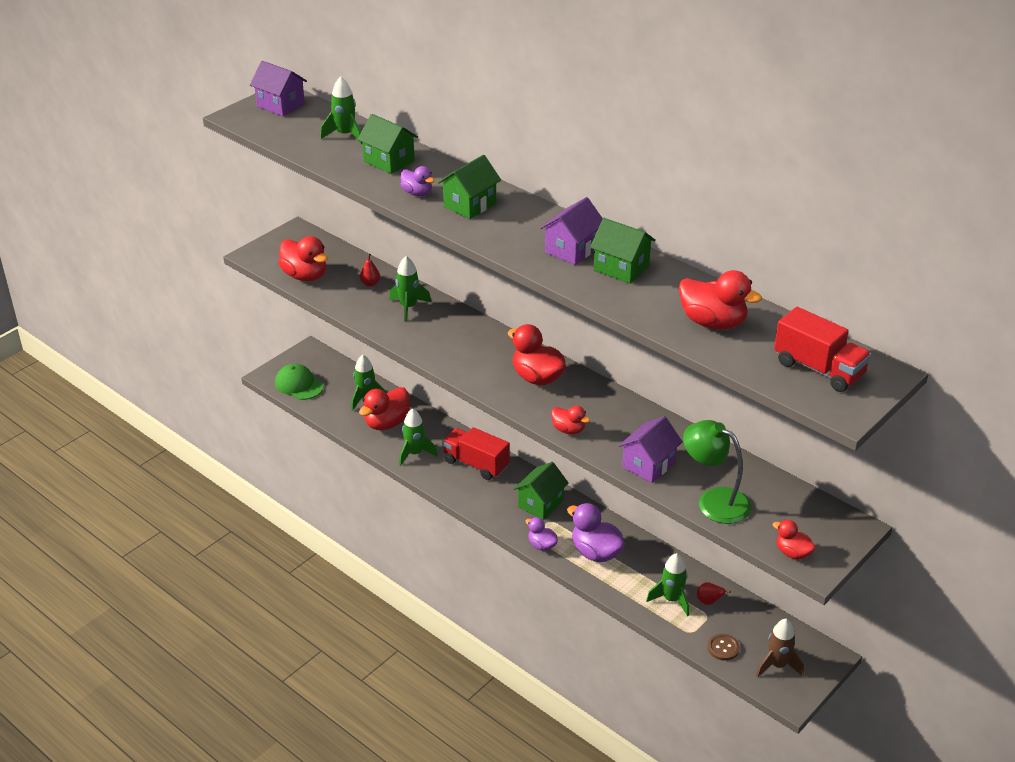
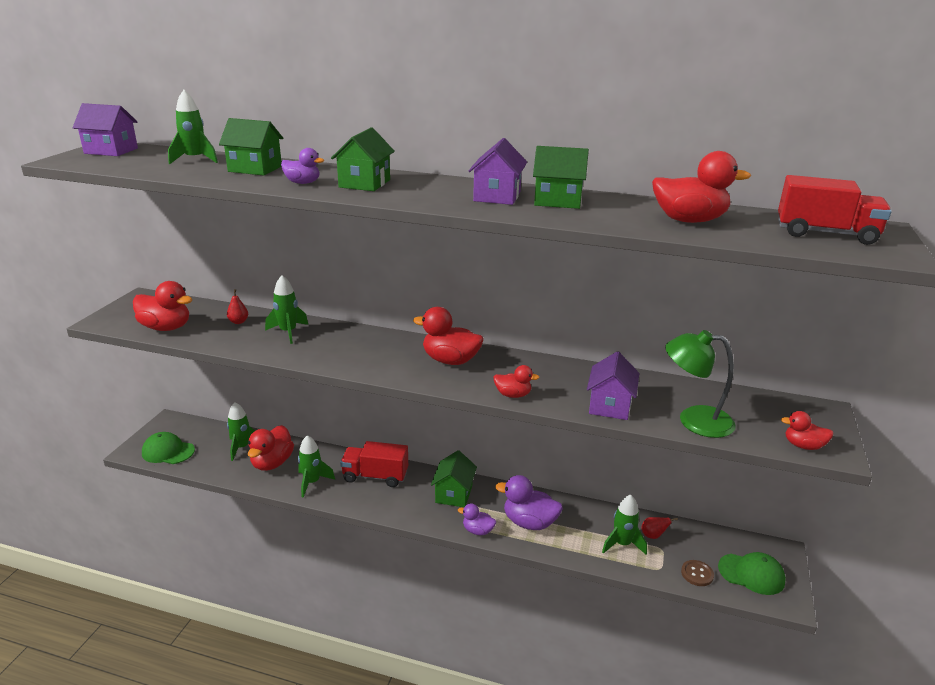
camera: 25 degrees left, 10 degrees down
(777, 665) = (751, 574): brown rocket -> green cap

